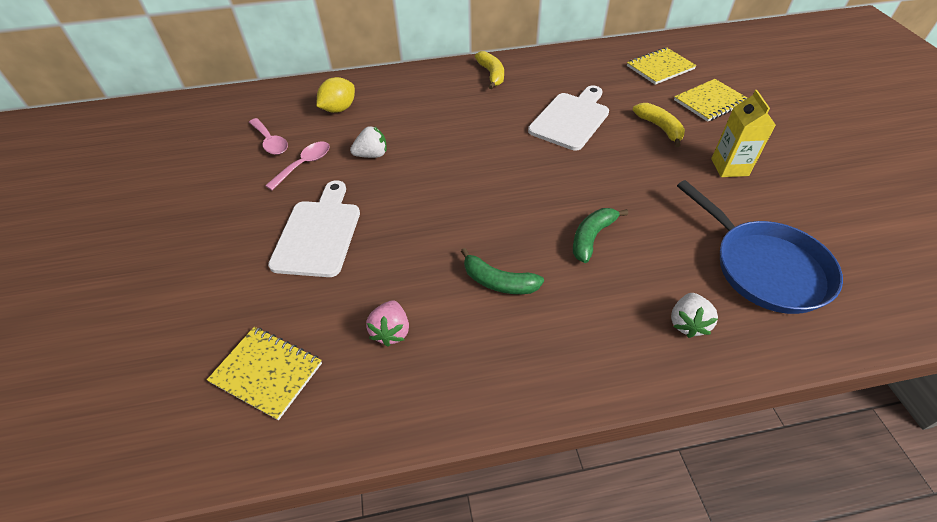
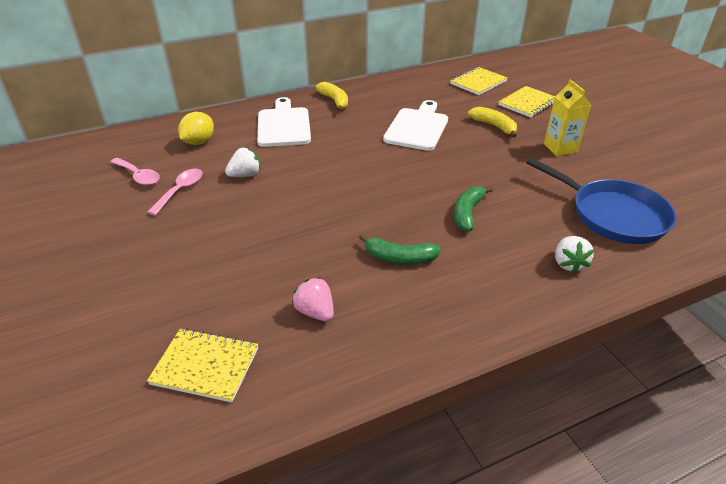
camera: 15 degrees left, 10 degrees down
(318, 234) = (215, 245): white cutting board -> white cutting board (283, 125)
(391, 331) = (315, 312): pink strawberry -> pink strawberry turned 150 degrees clockwise

